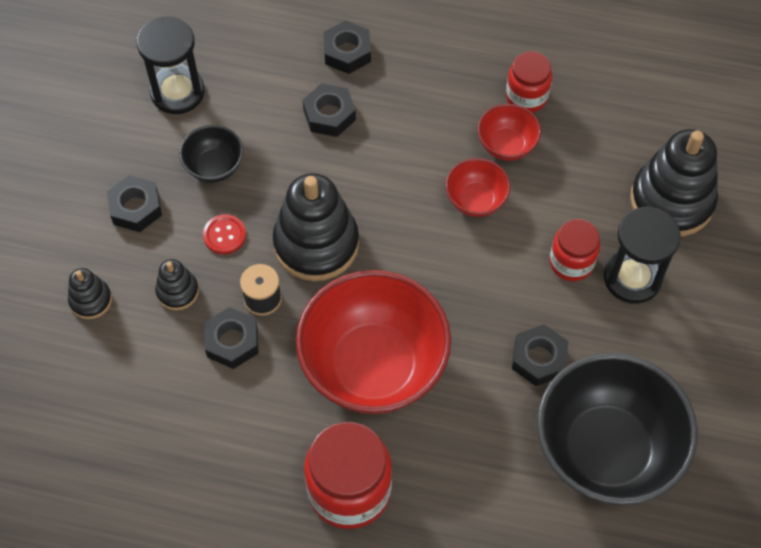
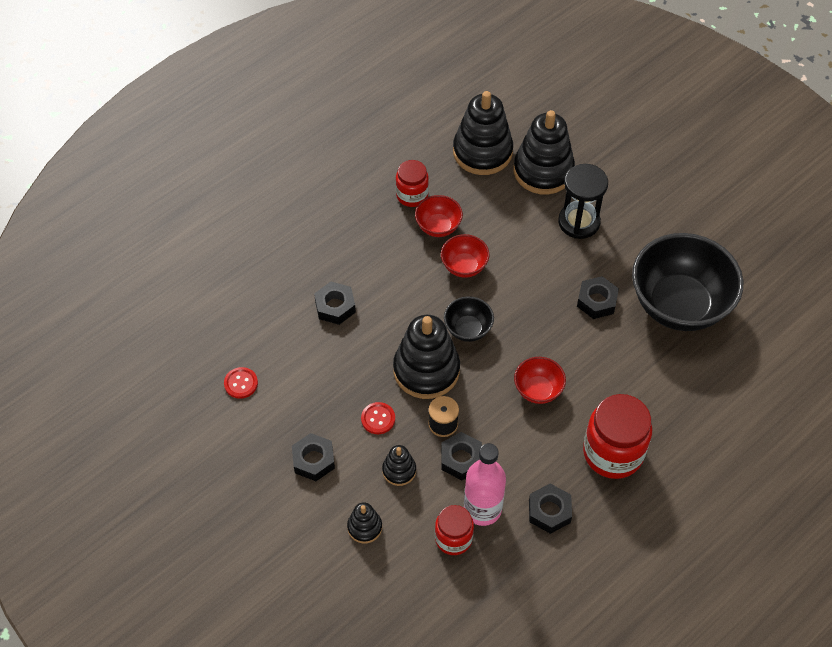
camera: 55 degrees left, 5 degrees down
(177, 92) = (241, 383): black hourglass -> red button
(186, 398) = (482, 509): none -> pink bottle
(214, 167) = (320, 395): black bowl -> black bowl (468, 329)
(347, 52) = (295, 268): black nut -> black nut (549, 511)
(373, 366) = (538, 390): red bowl -> red bowl, size x0.46
(571, 262) = (545, 245): red jar -> red jar (453, 538)
(643, 127) = (482, 152): none -> black stacking toy

